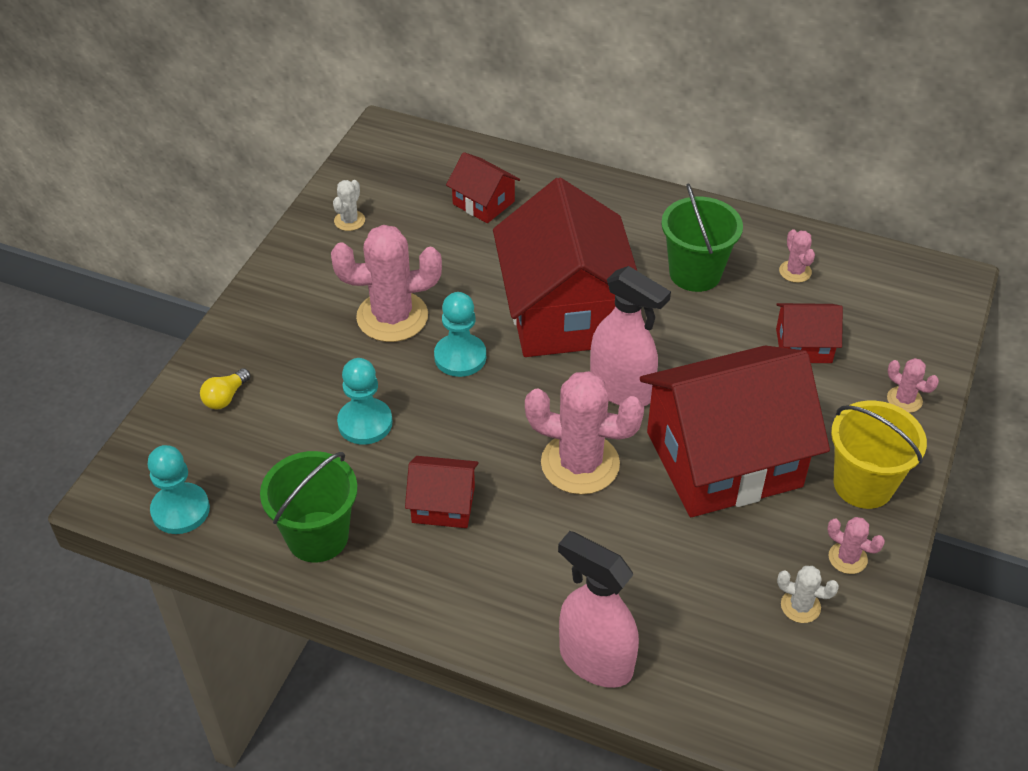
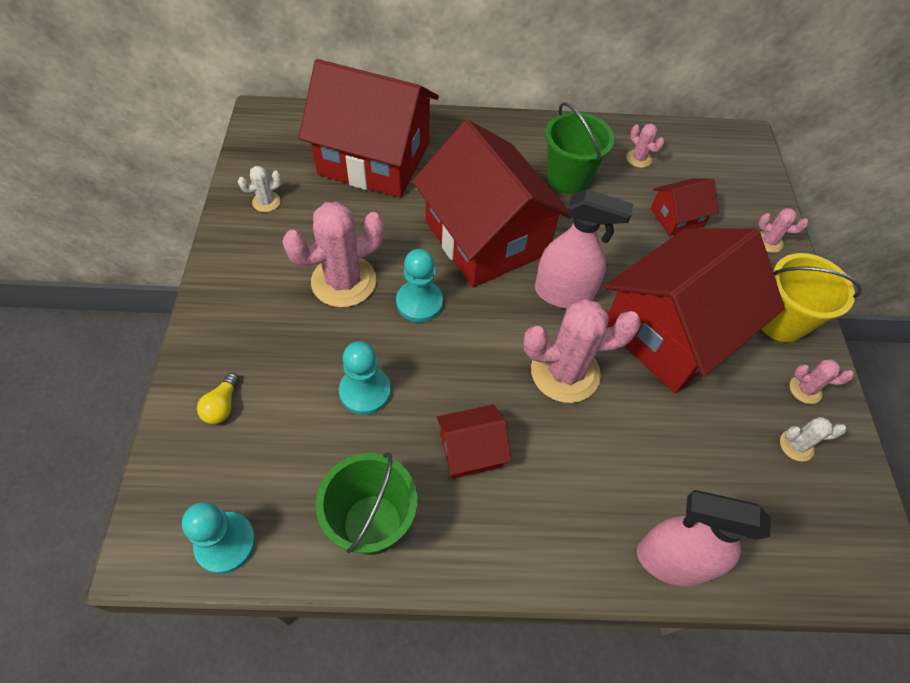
camera: 25 degrees left, 10 degrees up
(349, 221) = (266, 202): white cactus -> white cactus turned 60 degrees clockwise
(483, 203) = (374, 159): red house -> red house, size x2.23

